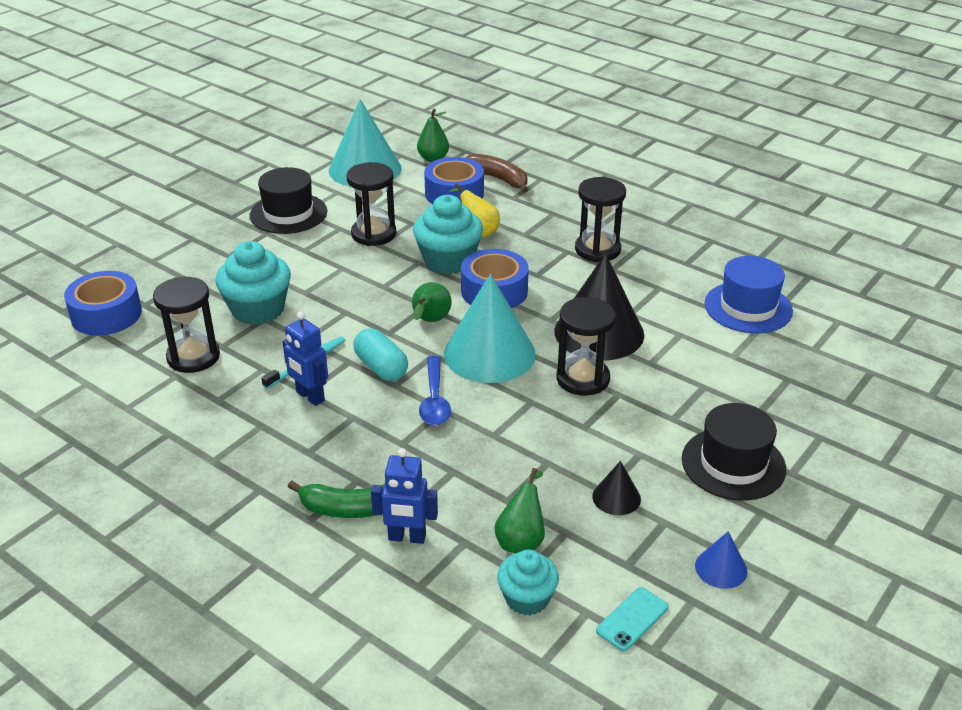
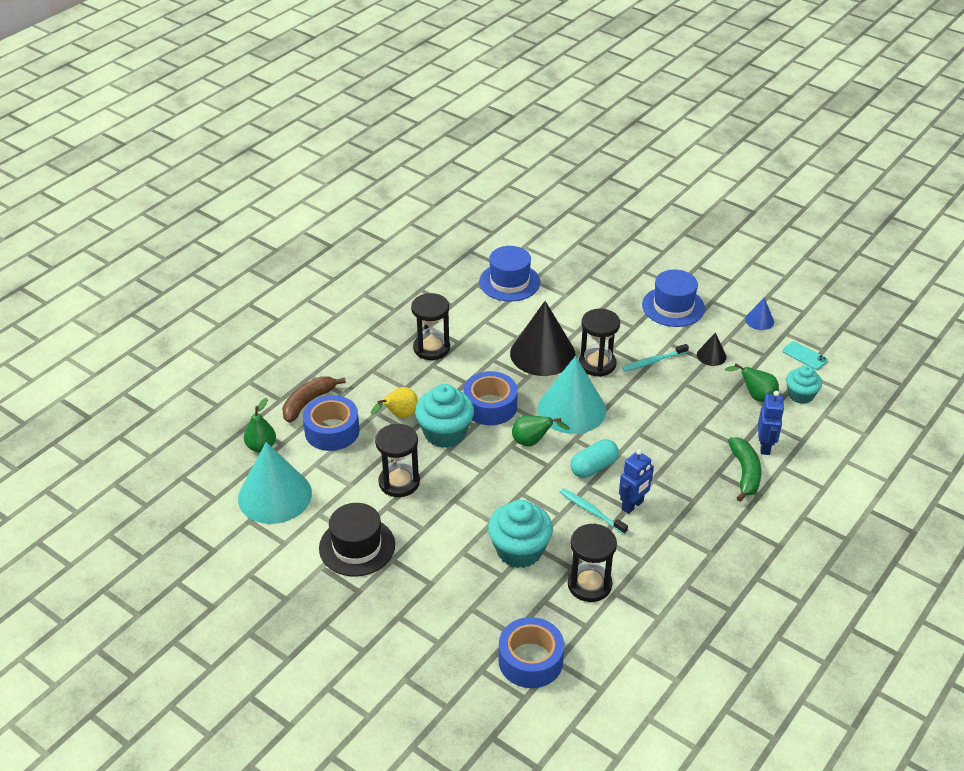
camera: 90 degrees left, 5 degrees up
(434, 399) = (628, 437): blue spoon -> none
(595, 433) = (653, 361): none -> turquoise toothbrush
(733, 464) = (673, 307): black hat -> blue hat

